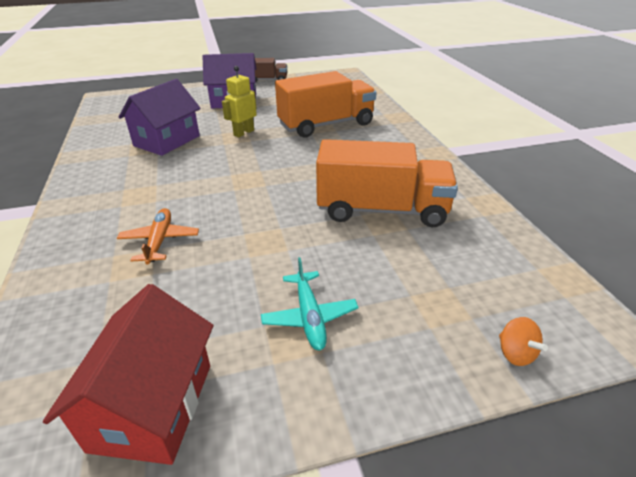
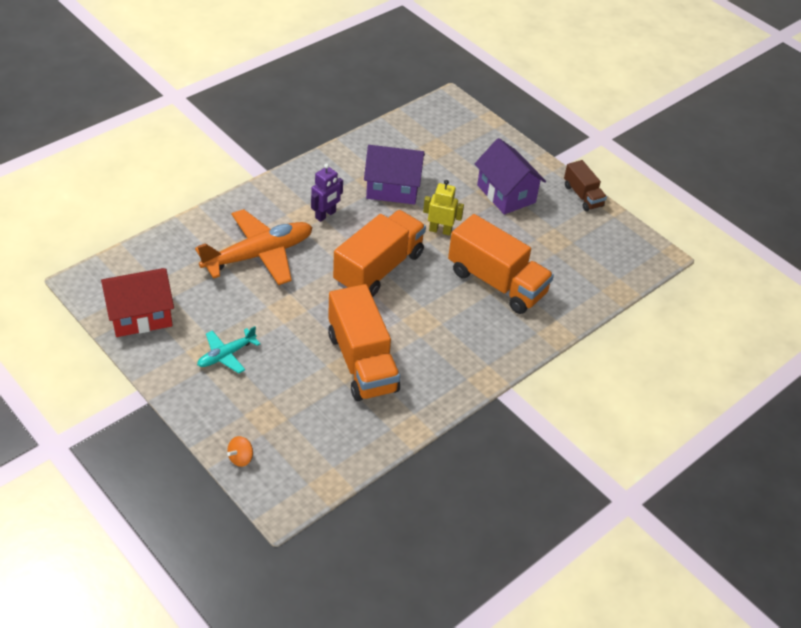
camera: 60 degrees right, 10 degrees up
(154, 182) = (325, 215): none -> purple robot
(160, 241) = (259, 255): orange plane -> orange plane, size x1.95
(260, 171) = (379, 268): none -> orange truck

